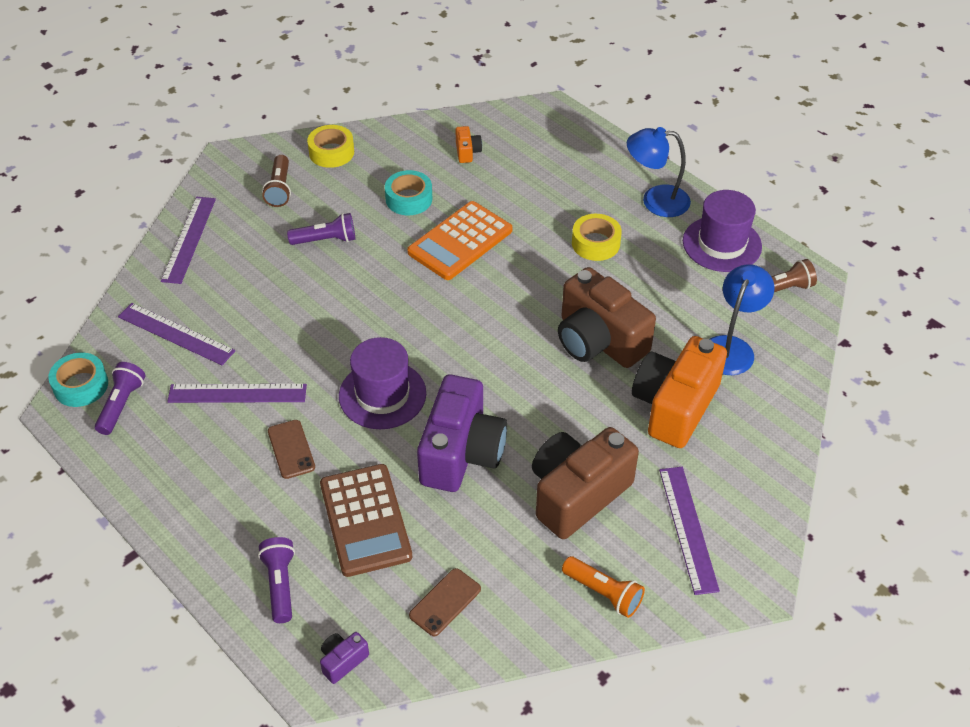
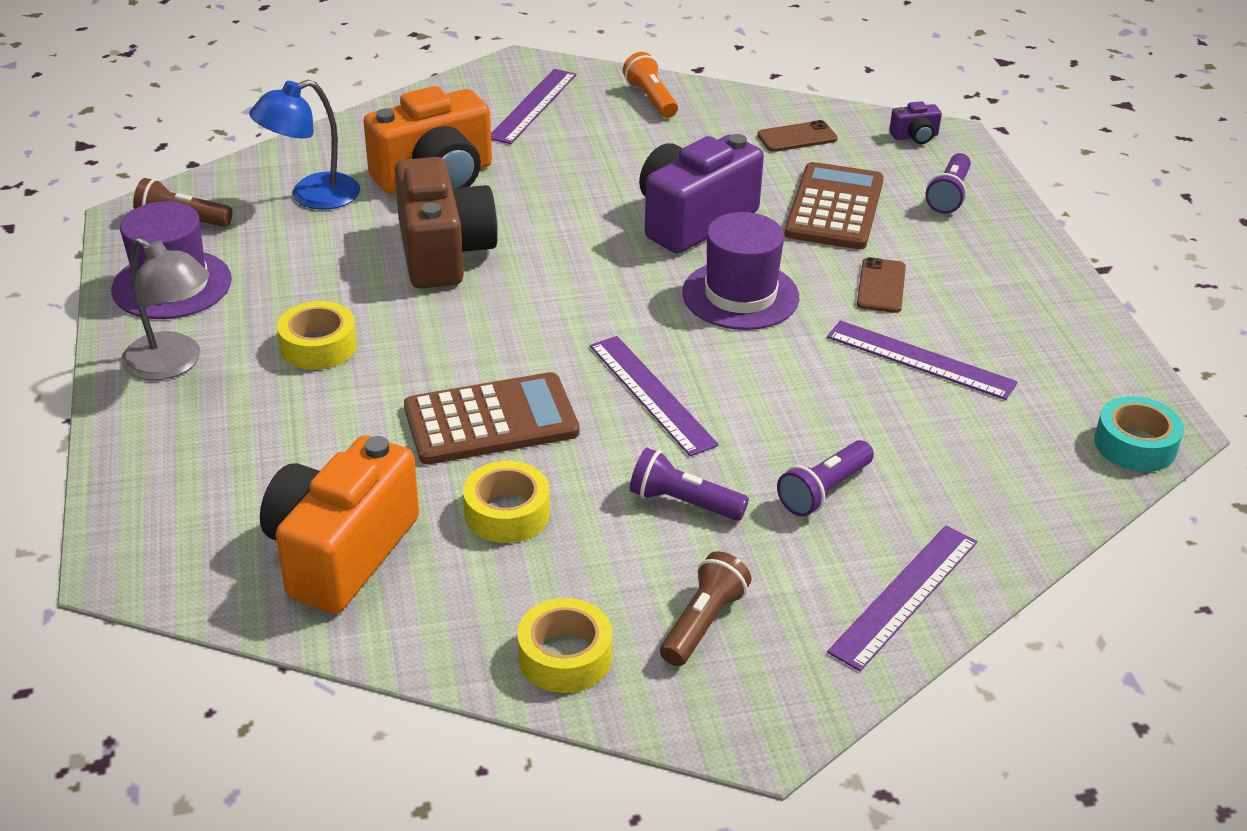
camera: 150 degrees left, 10 degrees down
(121, 405) = (1081, 402): purple flashlight -> purple flashlight (824, 491)
(176, 334) = (978, 459): purple ruler -> purple ruler (651, 394)
(409, 199) = (507, 513): turquoise tape -> yellow tape
(460, 241) = (491, 420): orange calculator -> brown calculator
(467, 152) = (341, 552): orange camera -> orange camera, size x2.41
(577, 494) = (607, 156): brown camera -> none
(655, 201) = (173, 364): blue lamp -> grey lamp

